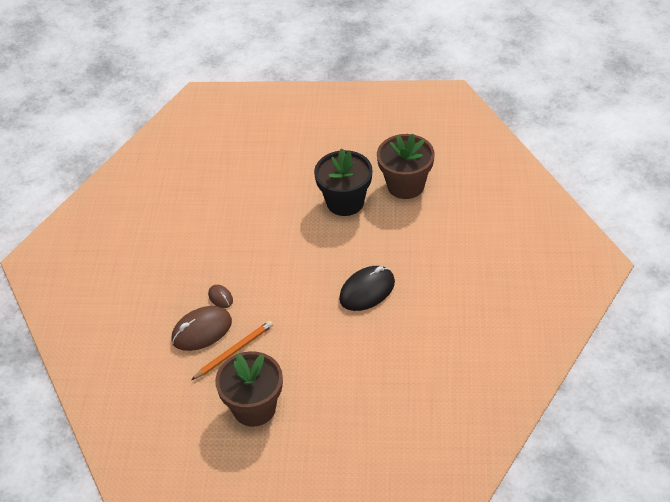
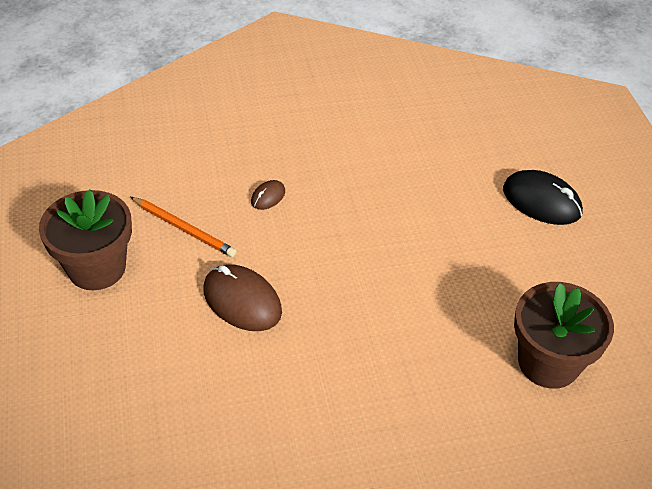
camera: 70 degrees right, 0 degrees up
(201, 330) = (211, 191): brown mouse -> brown mouse (242, 301)
(345, 202) = (481, 292): black flower pot -> none
(367, 291) = (320, 352): black mouse -> black mouse (541, 201)

